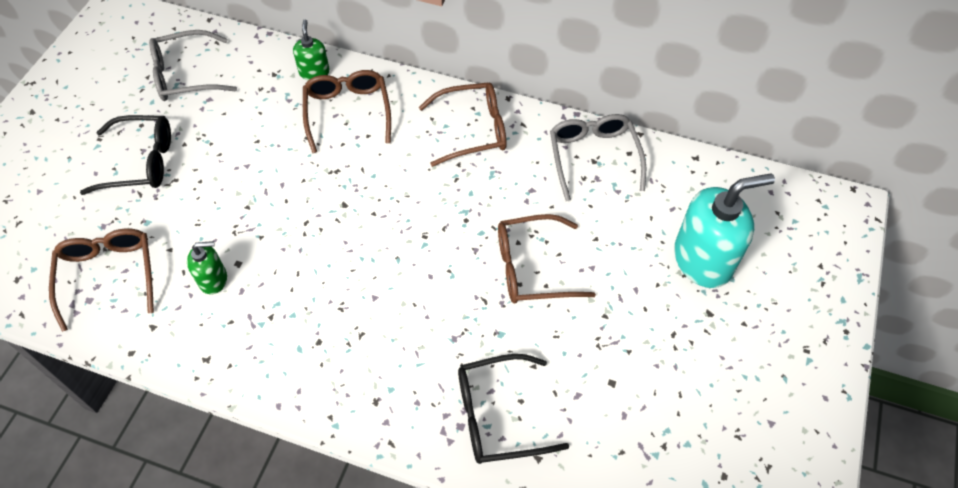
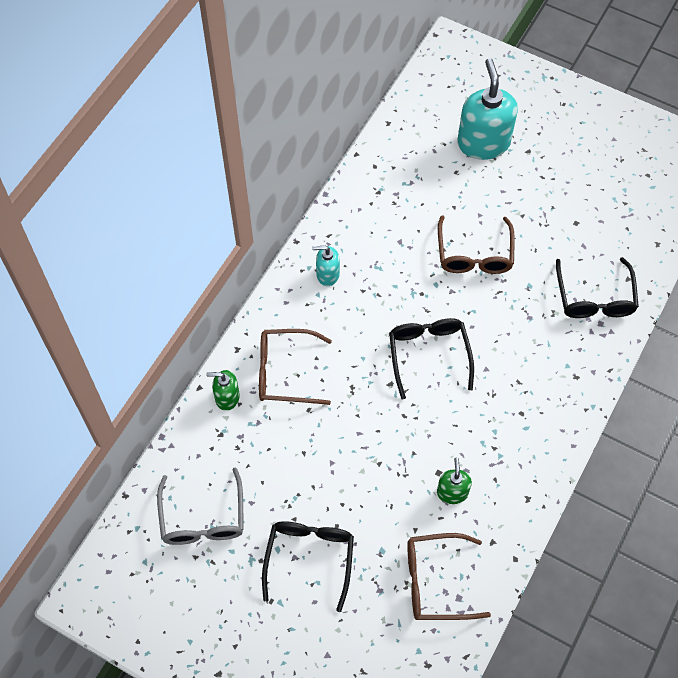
camera: 80 degrees left, 5 degrees up
(384, 236) = (429, 355): none -> black glasses
(472, 130) = (327, 274): brown glasses -> turquoise soap dispenser
(593, 158) = (375, 191): grey glasses -> none

